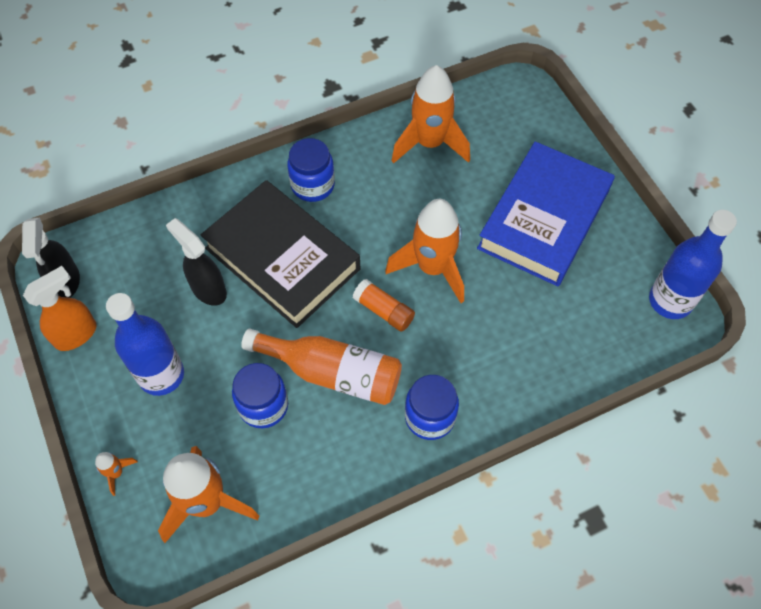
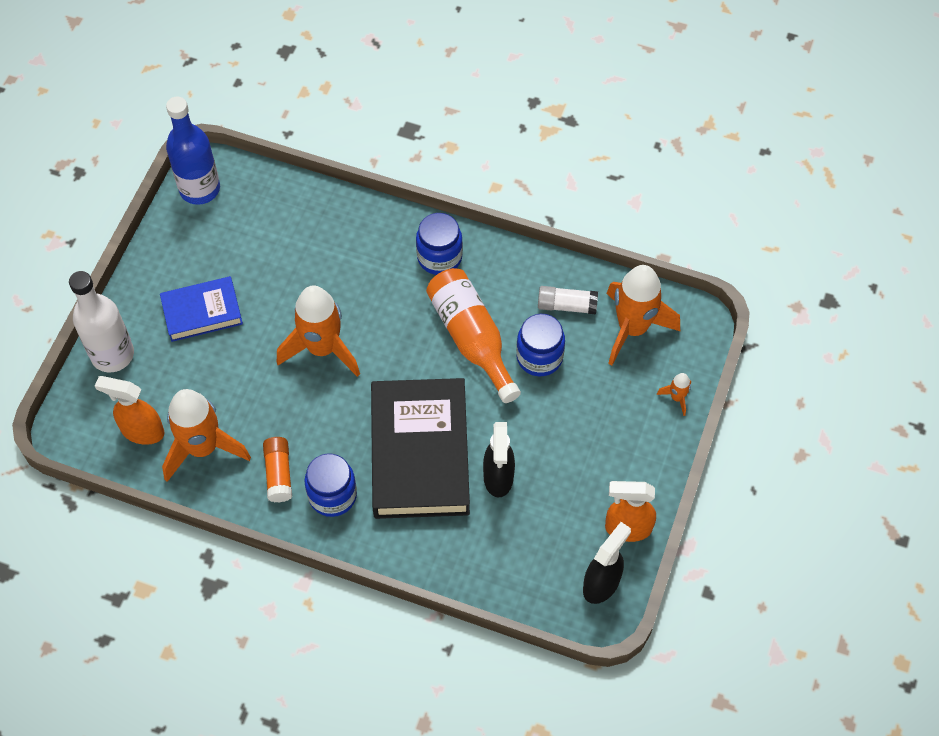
camera: 135 degrees left, 0 degrees up
(161, 375) = (590, 440): blue bottle -> none
(283, 472) = (567, 305): none -> white glue stick
(383, 311) = (391, 349): orange glue stick -> orange glue stick (279, 474)
(479, 121) = (142, 431): none -> orange spray bottle
(544, 219) = (202, 312): blue book -> blue book, size x0.55
(560, 145) = (112, 354): none -> white bottle

